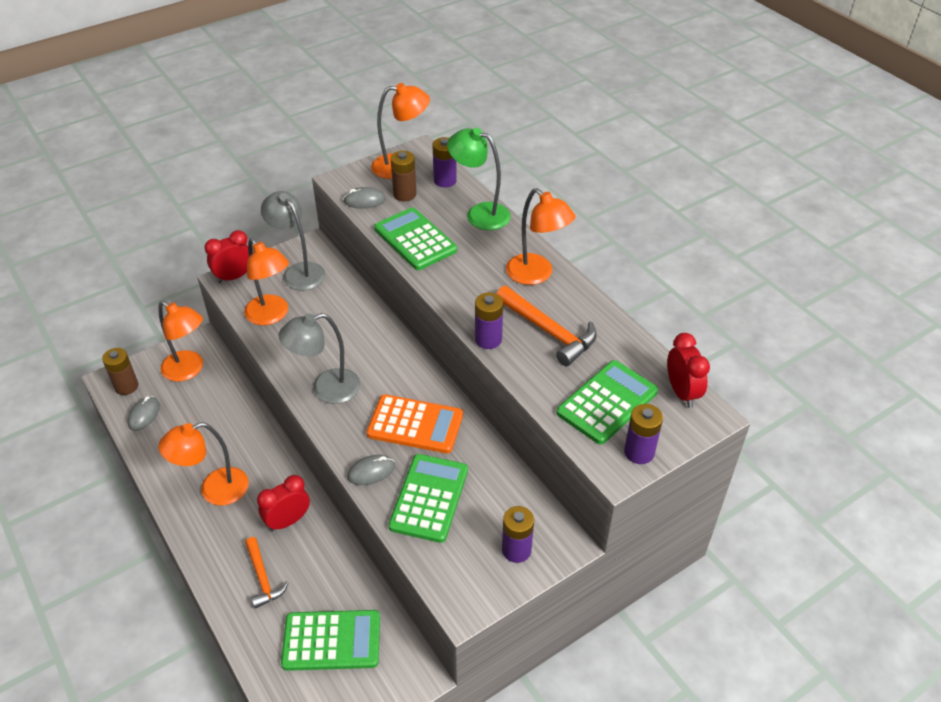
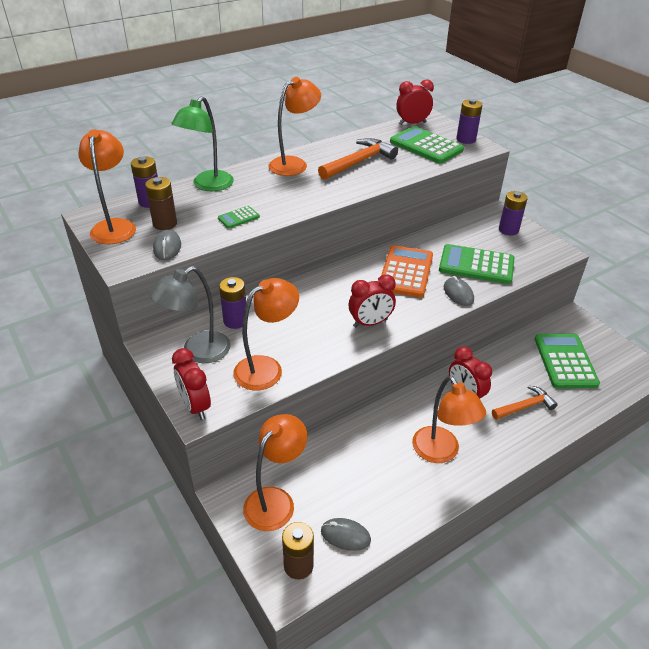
camera: 90 degrees left, 5 degrees down
(326, 389) = (370, 323): grey lamp -> red clock
(415, 240) = (238, 218): green calculator -> green calculator, size x0.47
(488, 339) = (369, 185): purple battery -> purple battery (235, 321)

